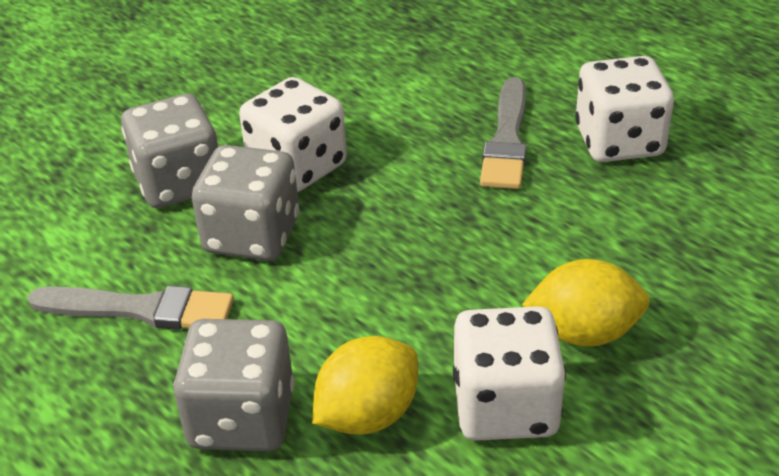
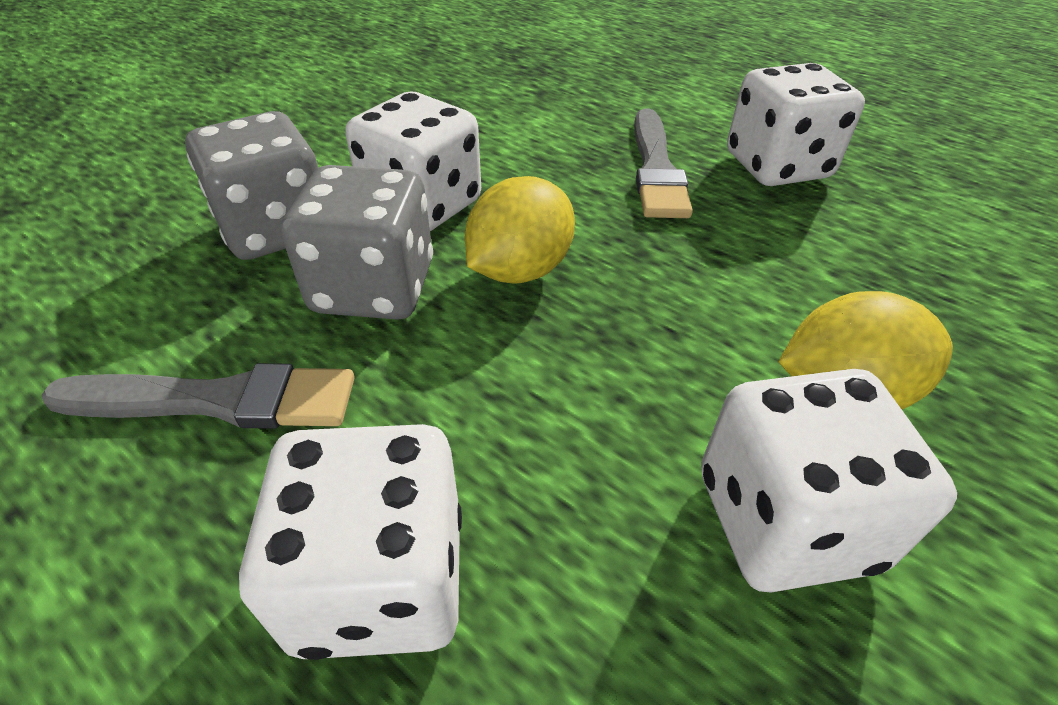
camera: 10 degrees left, 5 degrees up
(242, 418) = (380, 579): grey dice -> white dice
(368, 415) = (582, 554): yellow lemon -> yellow lemon (520, 270)

